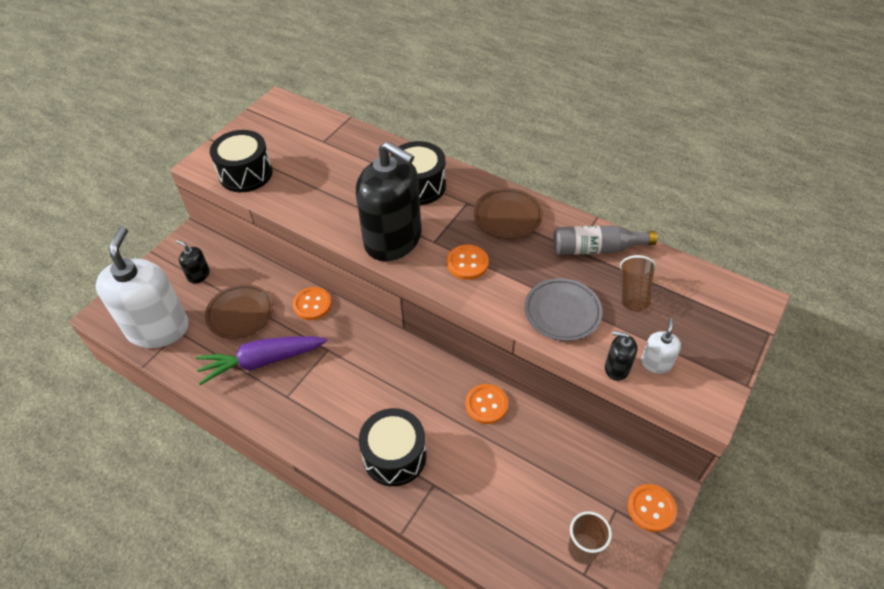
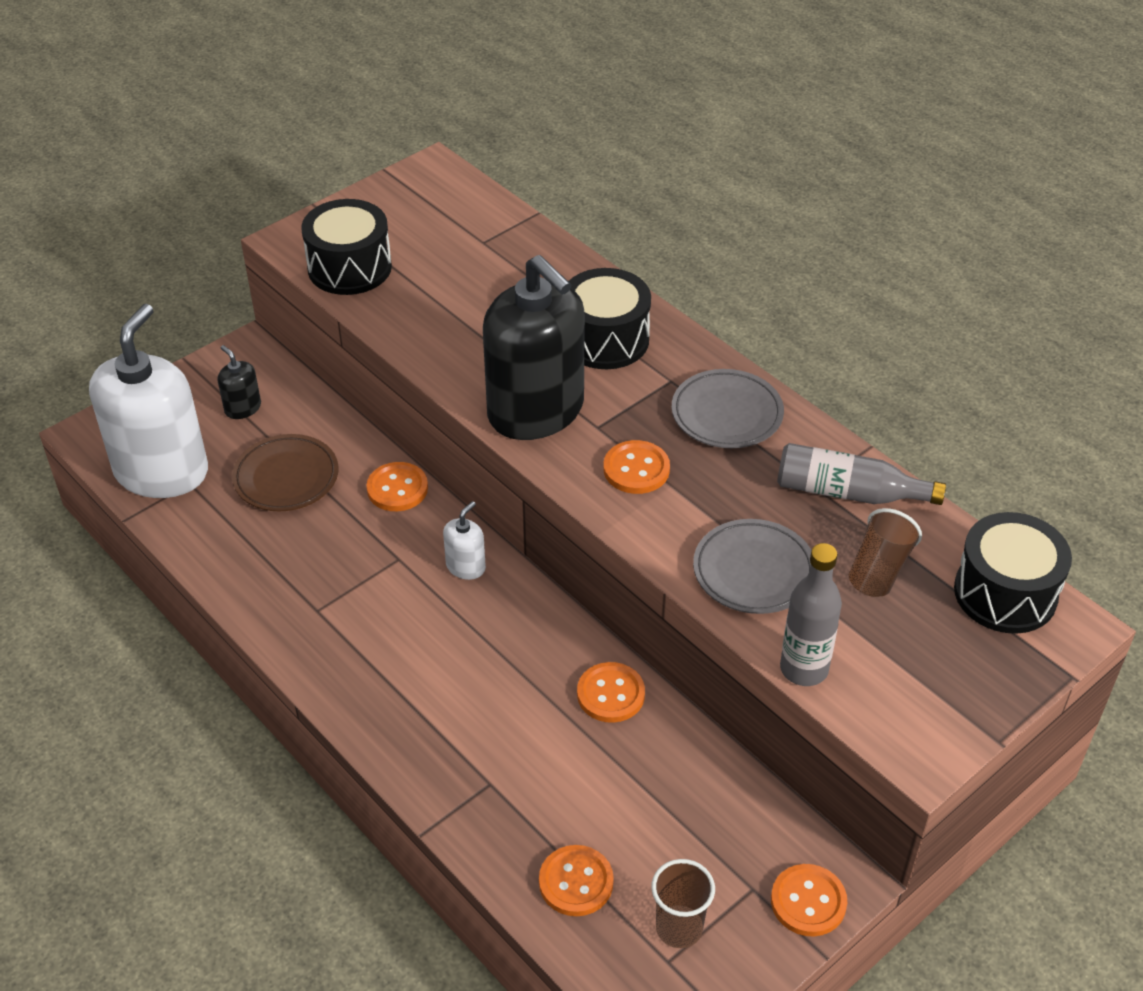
camera: 15 degrees right, 5 degrees down
(261, 361) = (296, 553): purple carrot -> none
(394, 456) = (446, 730): black drum -> black drum (1005, 593)
(507, 216) = (727, 414): brown plate -> grey plate
(509, 537) = (576, 882): none -> orange button
(616, 368) = (804, 669): black soap dispenser -> grey bottle
(656, 363) = (868, 676): white soap dispenser -> white soap dispenser (465, 566)

